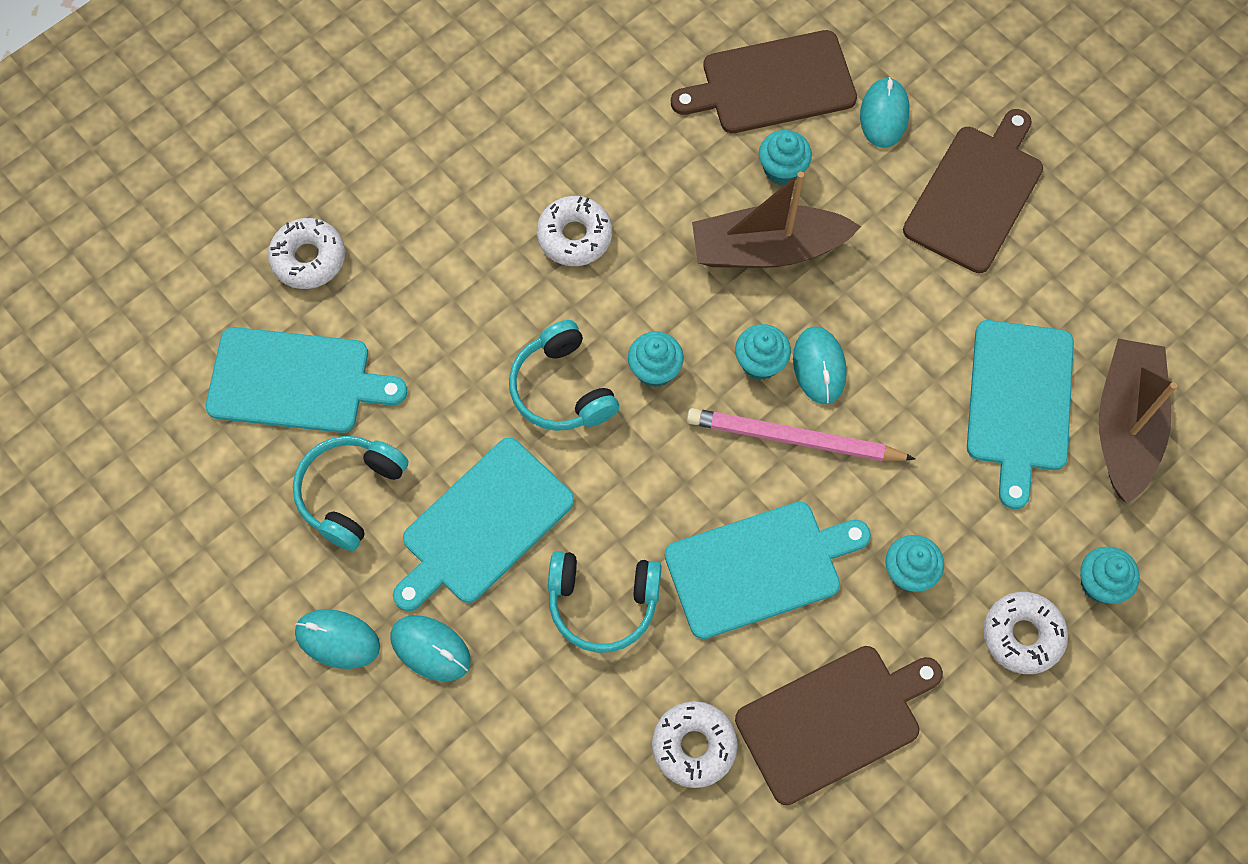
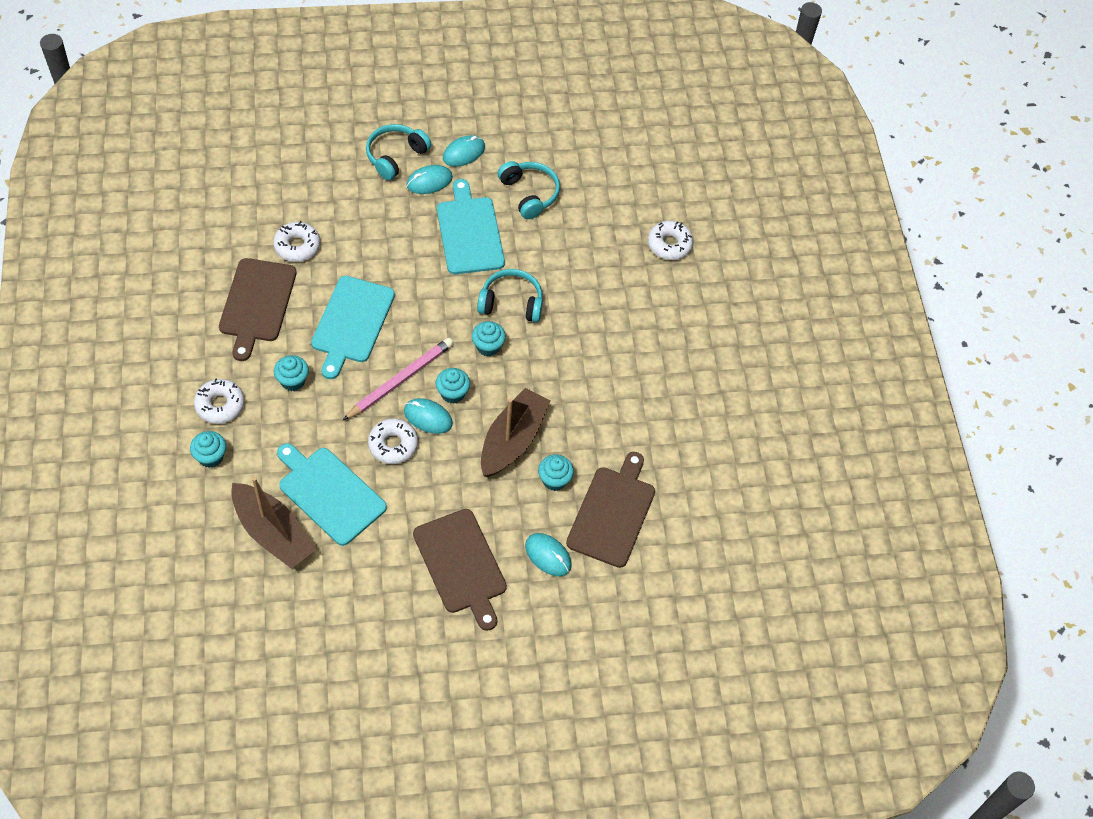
camera: 120 degrees right, 10 degrees down
(296, 381) = (605, 205): turquoise cutting board -> none
(574, 236) = (592, 360): white donut -> white donut (393, 445)
(603, 602) = (392, 254): turquoise headphones -> turquoise headphones (395, 156)

